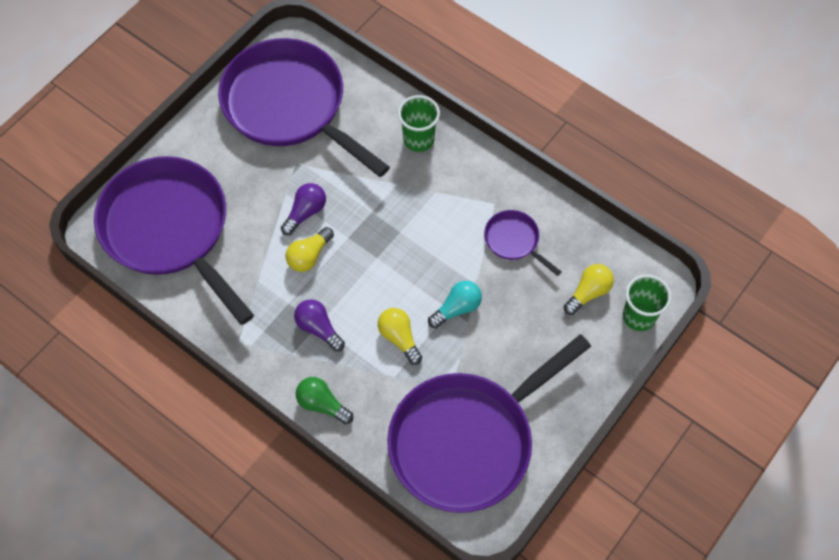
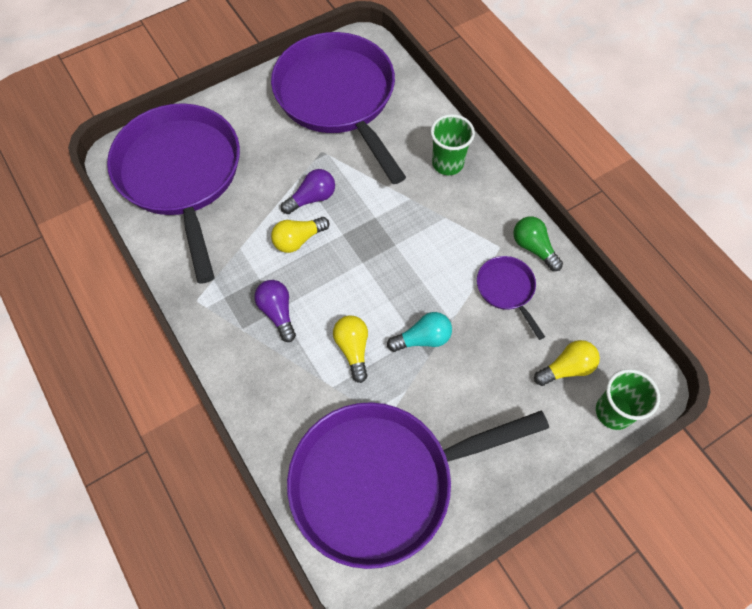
camera: 20 degrees right, 0 degrees up
(322, 404) = (249, 390): green light bulb -> green light bulb (533, 248)

